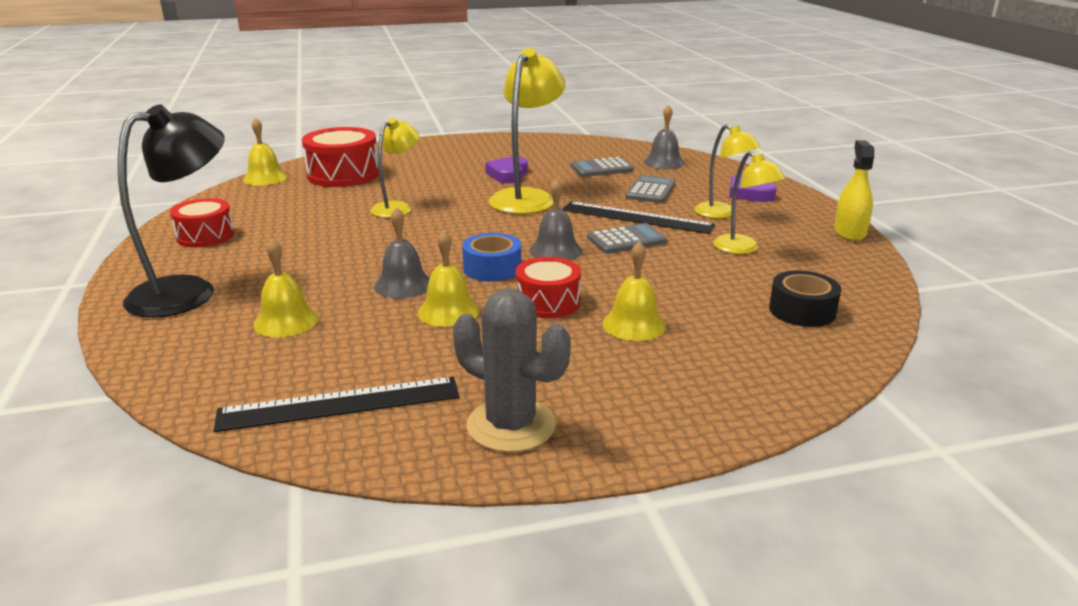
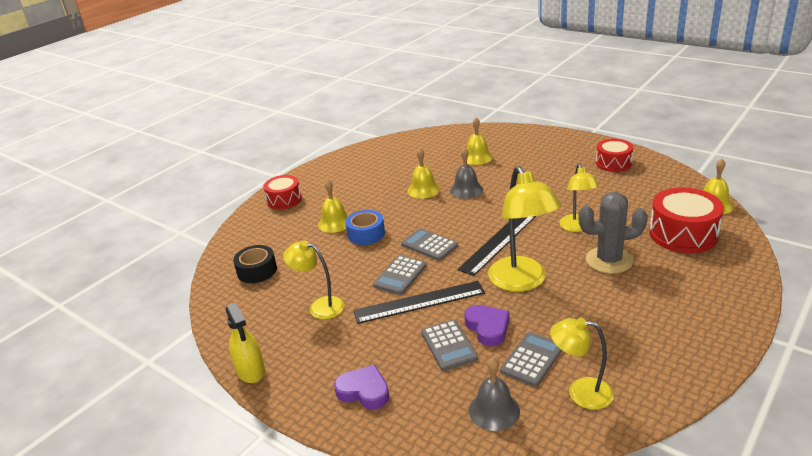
camera: 145 degrees right, 5 degrees up
(188, 291) = (542, 146): black lamp -> none
(340, 404) = (402, 150): black ruler -> black ruler (498, 242)
(492, 268) = (443, 217): blue tape -> blue tape (366, 234)
(508, 174) = (585, 302): purple heart -> purple heart (487, 328)
(511, 425) = (338, 170): grey cactus -> grey cactus (609, 260)
(548, 302) = (387, 214): red drum -> red drum (284, 200)
(555, 250) = (429, 245): grey bell -> grey calculator
(721, 214) = (363, 342): yellow lamp -> yellow lamp (580, 392)

